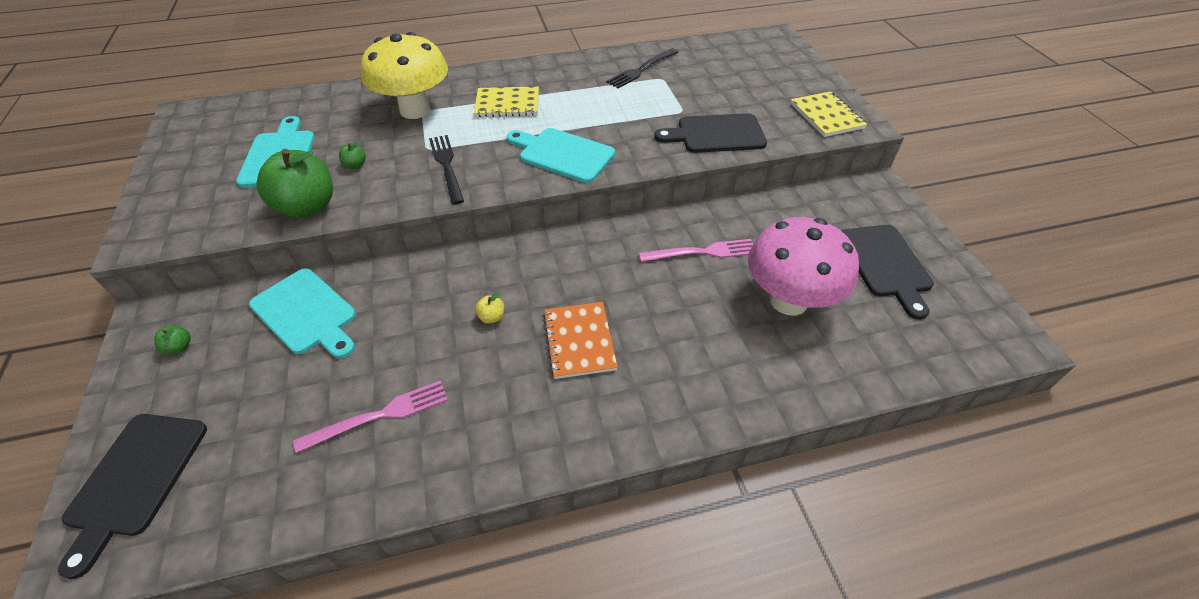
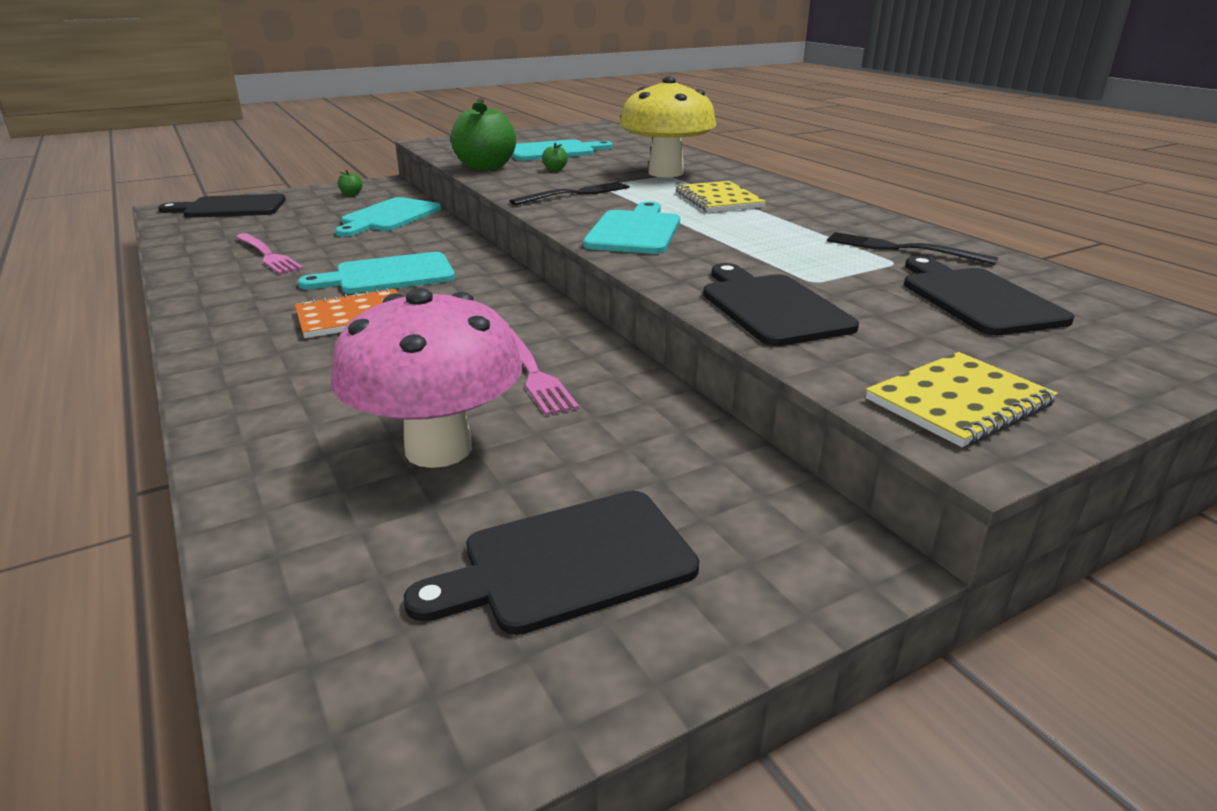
camera: 75 degrees right, 20 degrees down
(491, 317) = (388, 275): yellow apple -> turquoise cutting board
(719, 73) = (977, 299): none -> black cutting board

